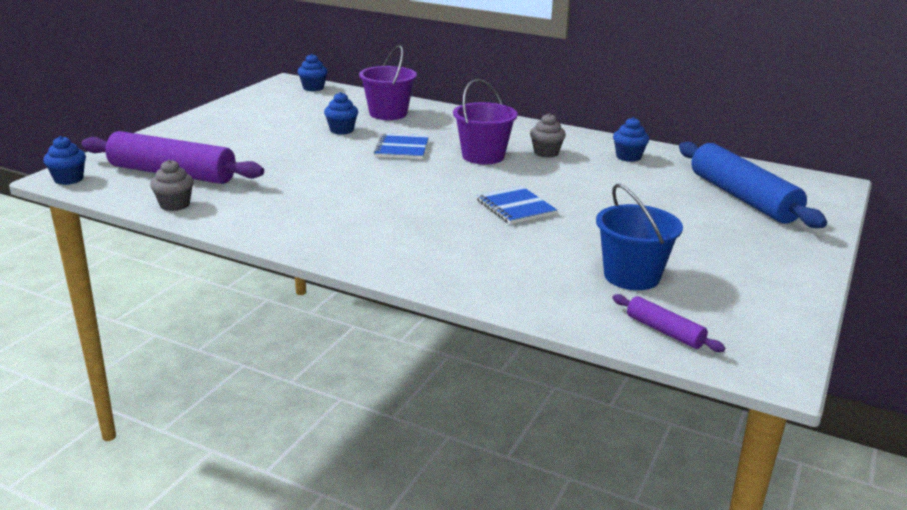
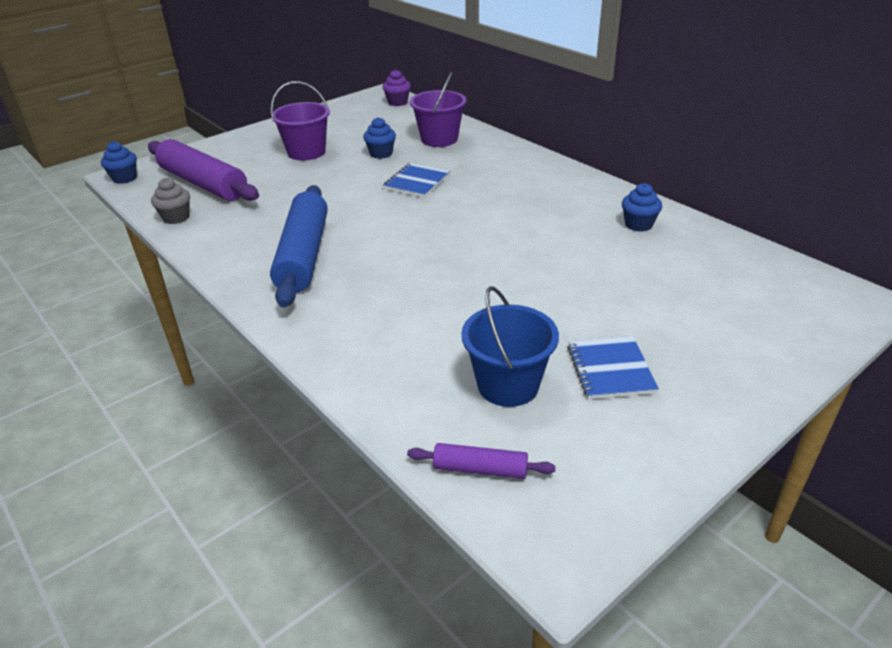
camera: 25 degrees right, 10 degrees up
(313, 88) = (397, 102): blue cupcake -> purple cupcake
(483, 156) = (486, 202): purple bucket -> purple bucket (306, 152)
(515, 207) = (464, 271): blue notebook -> blue notebook (610, 369)
(546, 153) = (553, 207): grey cupcake -> none
(664, 331) = (480, 469): purple rolling pin -> purple rolling pin turned 60 degrees counterclockwise
(743, 198) = (728, 302): blue rolling pin -> blue rolling pin (304, 255)

